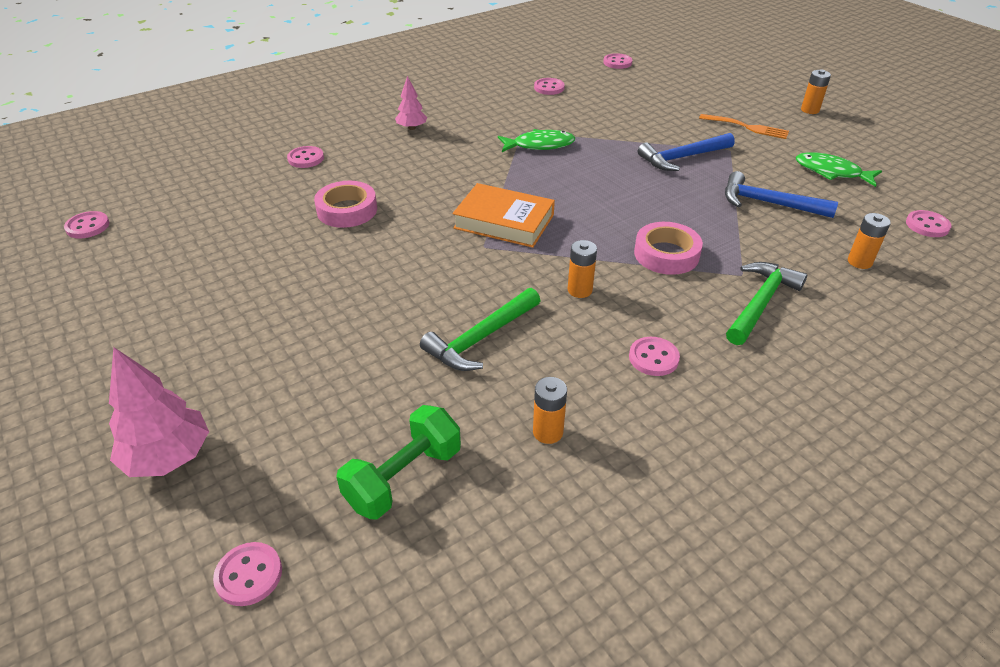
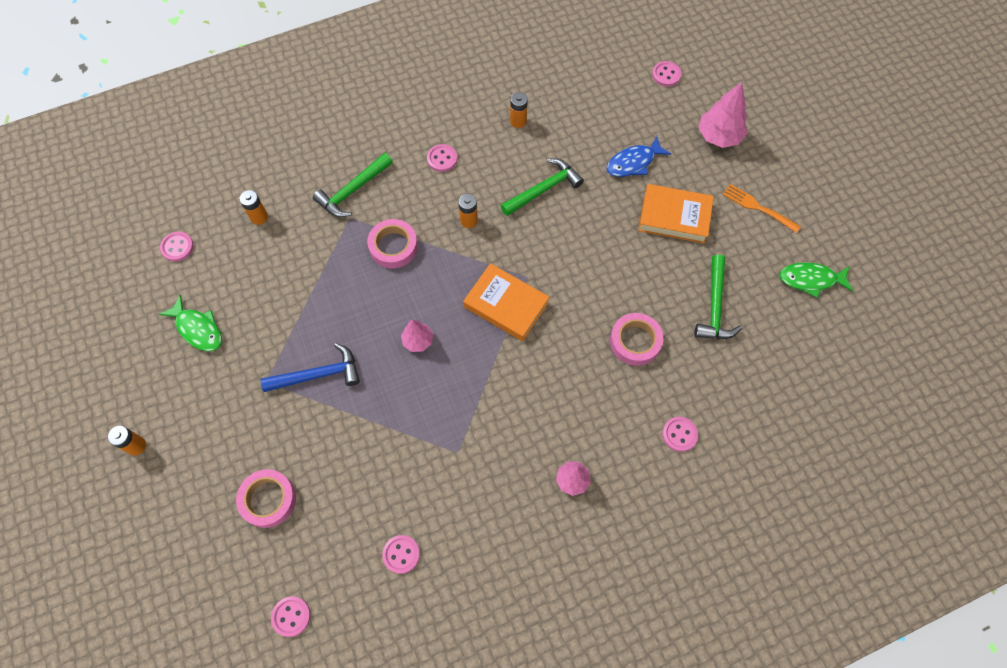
camera: 170 degrees left, 25 degrees up
(88, 226) = (849, 353): pink button -> none
(242, 246) = (714, 306): none -> green hammer
(278, 329) = (674, 217): none -> orange book
(336, 393) = (633, 162): none -> blue fish
(403, 477) = (596, 108): green dumbbell -> none
(540, 145) = (446, 421): green fish -> green fish (810, 279)
(593, 187) = (418, 341): none -> pink tree
(673, 98) = (268, 499): none -> pink tape
(746, 127) = (225, 421): orange fork -> orange fork (758, 208)
(768, 203) = (281, 294): blue hammer -> none

